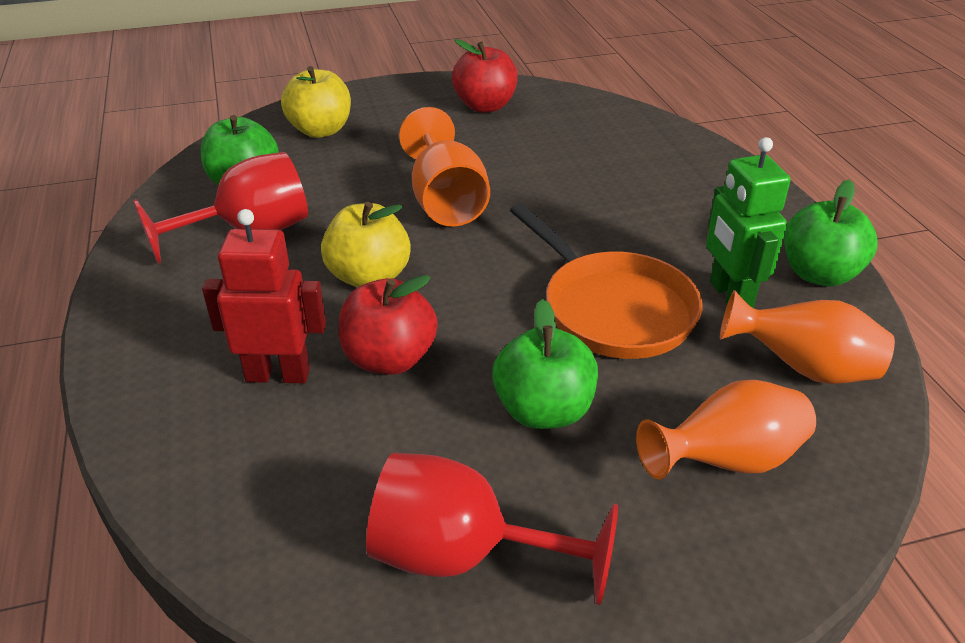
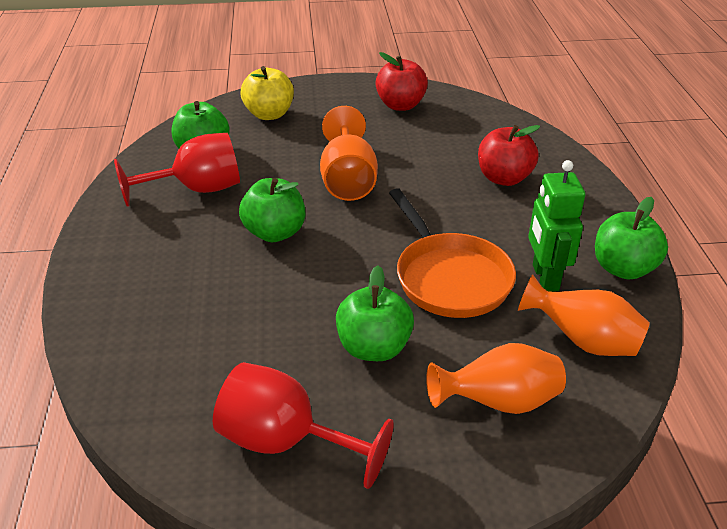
camera: 10 degrees right, 0 degrees up
(278, 374) = (191, 298): red robot -> none
(369, 277) = (275, 233): yellow apple -> green apple
(389, 359) = (273, 296): red apple -> red apple (504, 178)

